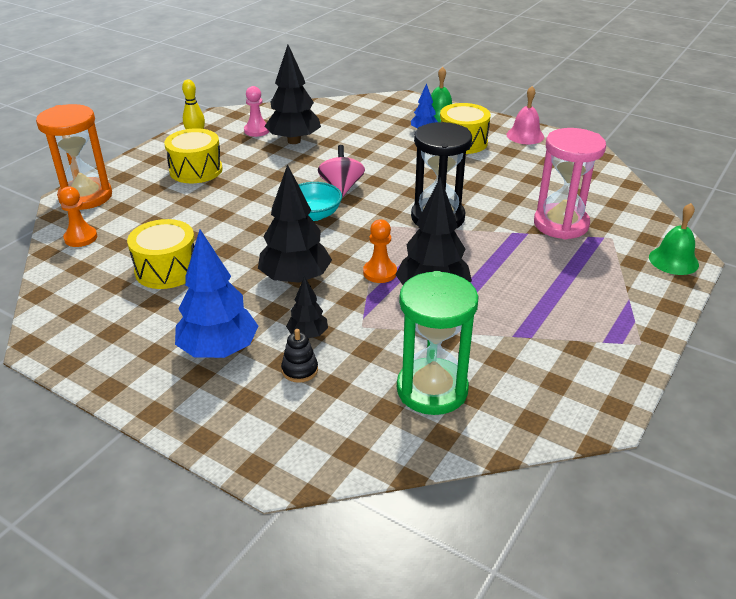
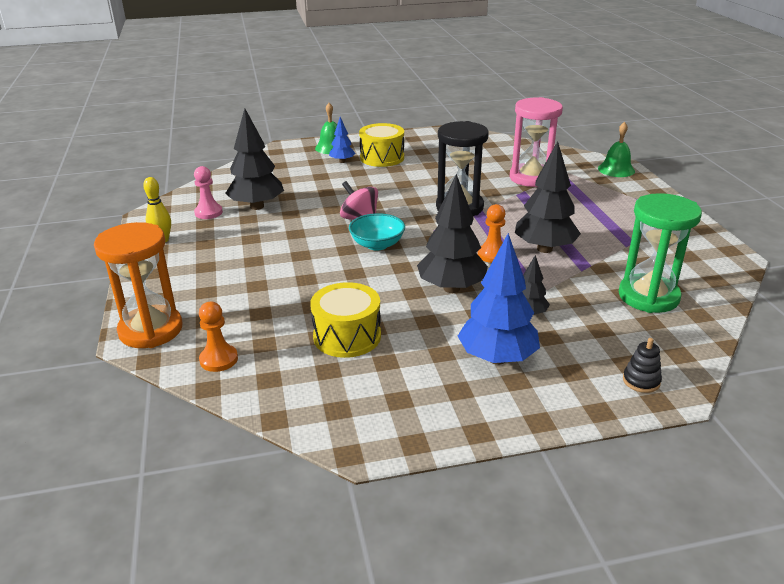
camera: 45 degrees left, 5 degrees down
(196, 170) = (216, 262): yellow drum -> none
(300, 370) = (566, 335): black stacking toy -> black stacking toy (641, 381)
(525, 135) = (412, 138): pink bell -> none

